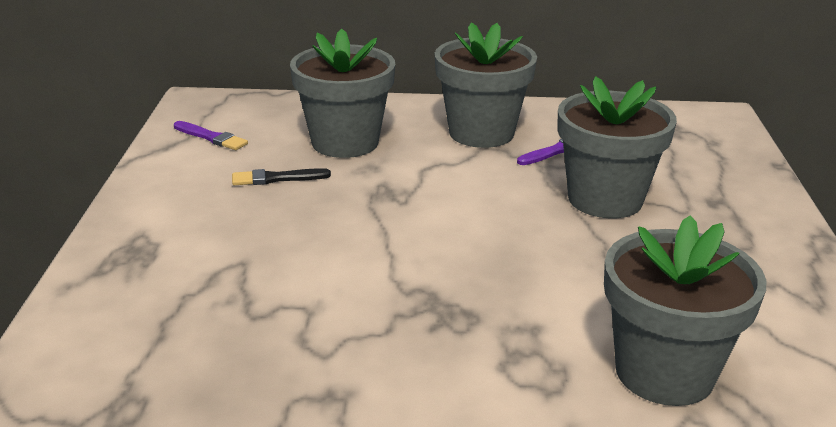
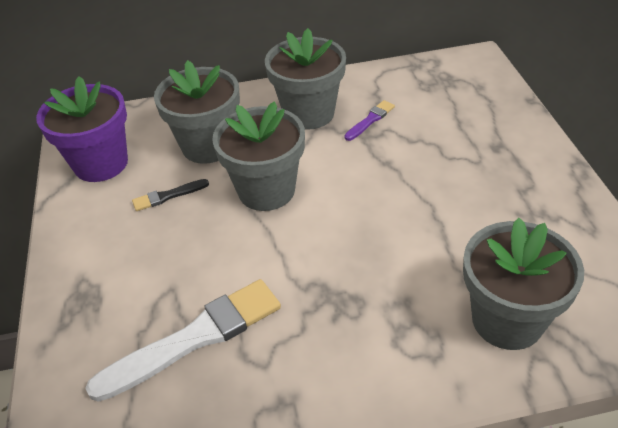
camera: 10 degrees left, 15 degrees up
(211, 137) = (101, 163): purple brush -> purple flower pot
(249, 313) = (194, 338): none -> white brush
(605, 199) = (419, 162): grey flower pot -> grey flower pot (266, 190)

